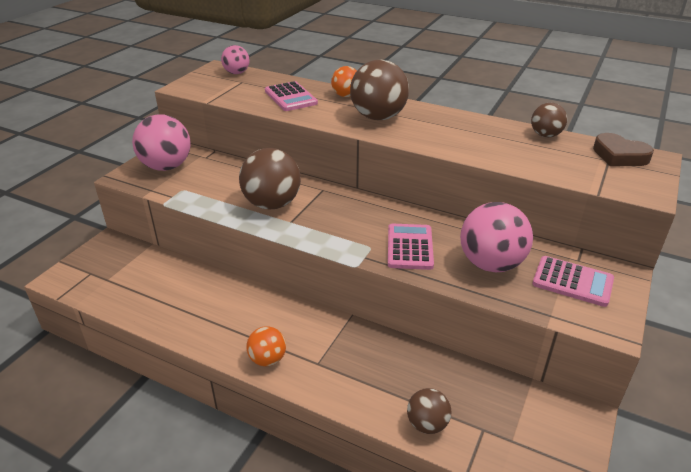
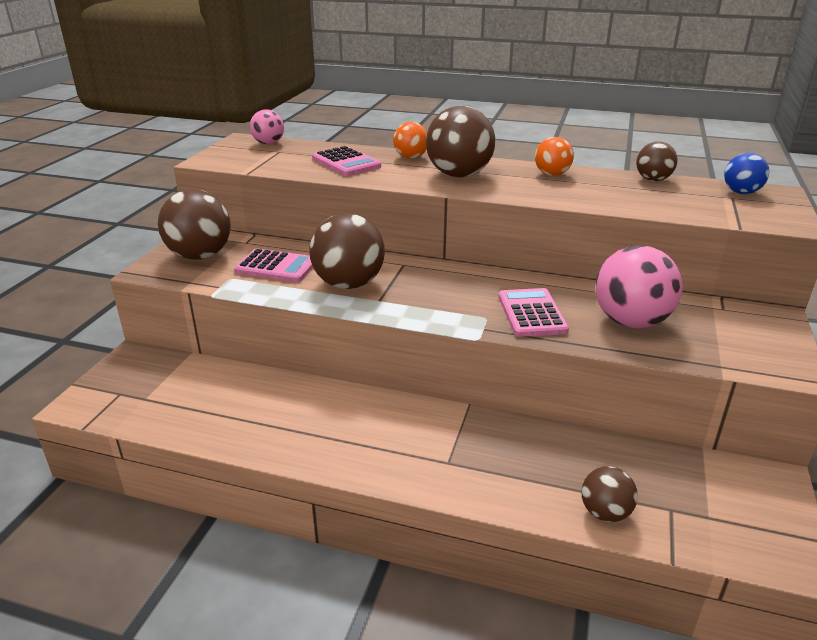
camera: 10 degrees left, 5 degrees down
(166, 166) = (200, 256): pink ball -> brown ball
(267, 359) = (385, 465): orange ball -> orange ball (552, 174)
(572, 282) = (728, 330): pink calculator -> pink calculator (276, 267)
(619, 155) = (741, 192): brown heart -> blue ball

